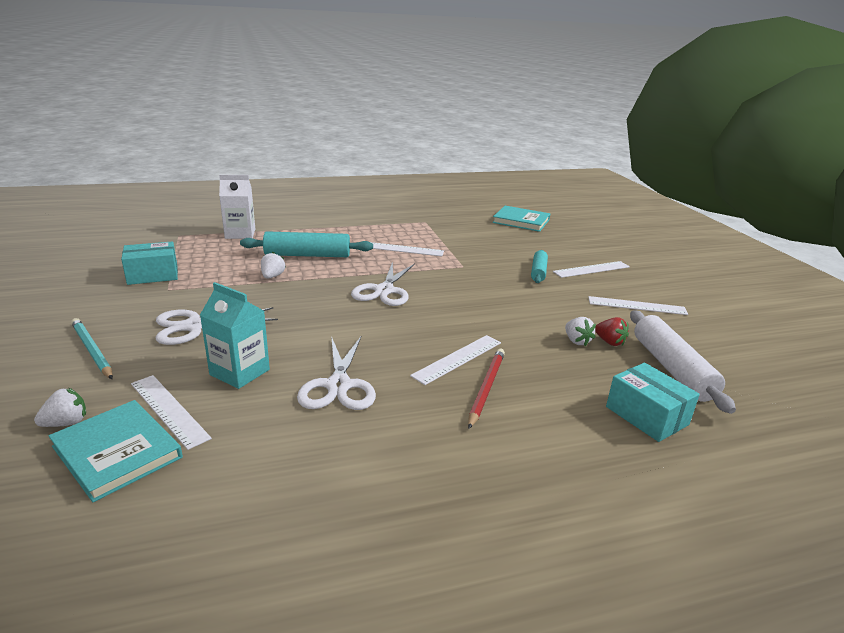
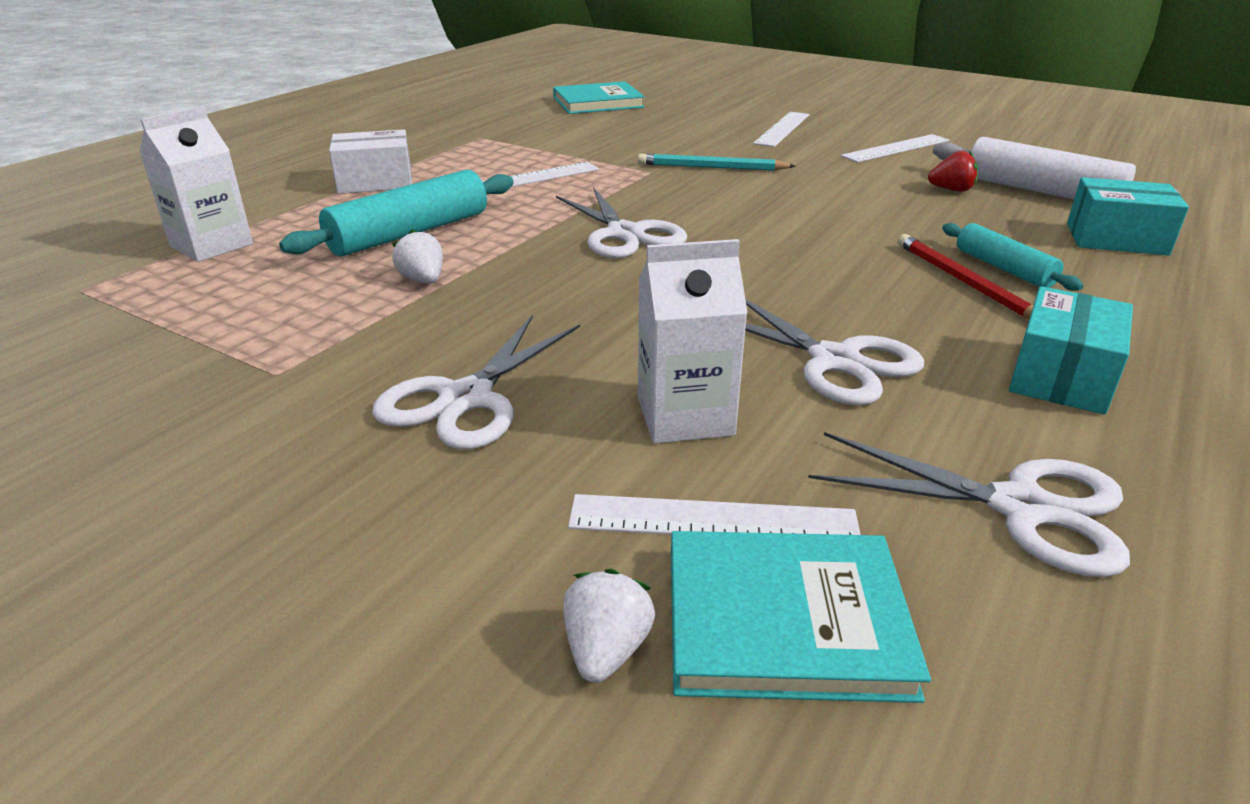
camera: 40 degrees left, 5 degrees up
(92, 350) = (365, 530): turquoise pencil -> turquoise pencil (711, 167)
(153, 275) = (185, 367): turquoise box -> turquoise box (1061, 376)
(239, 372) = (685, 416): turquoise carton -> white carton
(265, 481) = (1021, 508): none -> white scissors
(341, 228) = (375, 182): none -> white box
(458, 359) = (875, 268): white ruler -> none
(538, 272) = (740, 149): turquoise rolling pin -> turquoise rolling pin (1003, 268)
(576, 341) = (927, 201): white strawberry -> none

